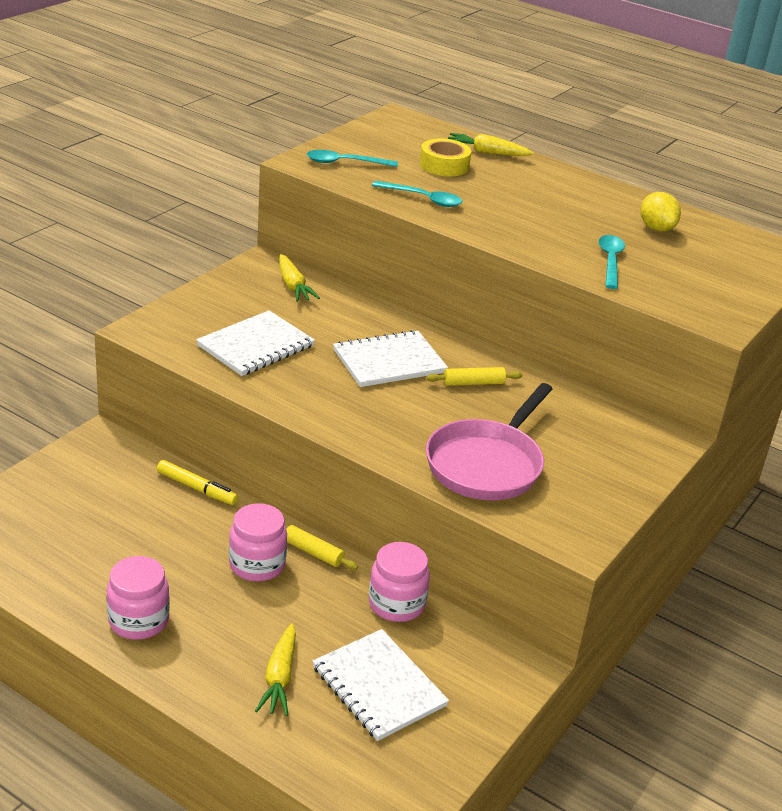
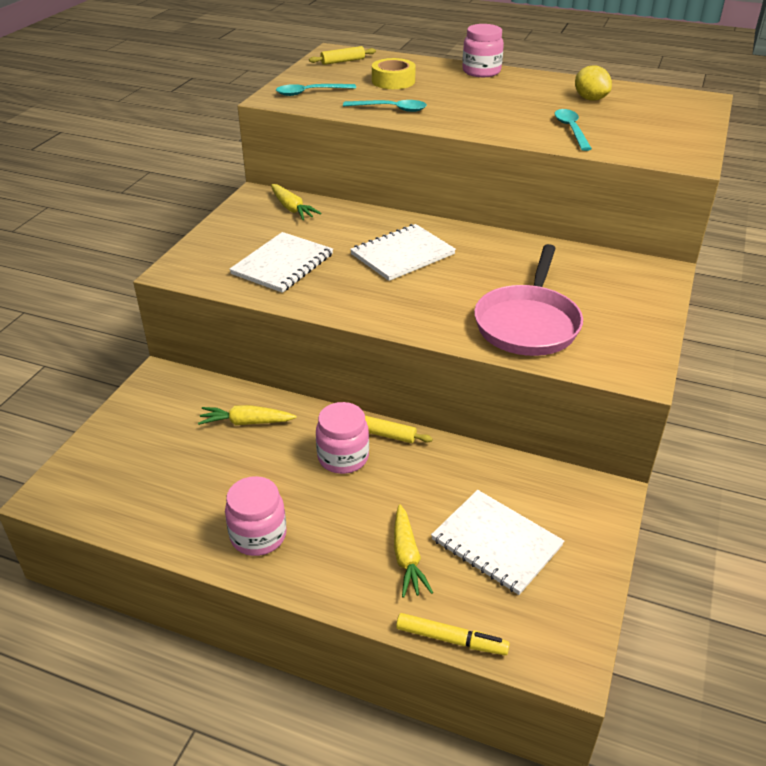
camera: 10 degrees left, 5 degrees up
(197, 488) = (262, 401): yellow marker -> yellow marker (451, 639)
(396, 604) = (477, 464): pink jar -> pink jar (481, 71)
(473, 383) = (481, 258): yellow rolling pin -> yellow rolling pin (343, 61)
(487, 152) = (422, 66): yellow carrot -> yellow carrot (246, 422)

